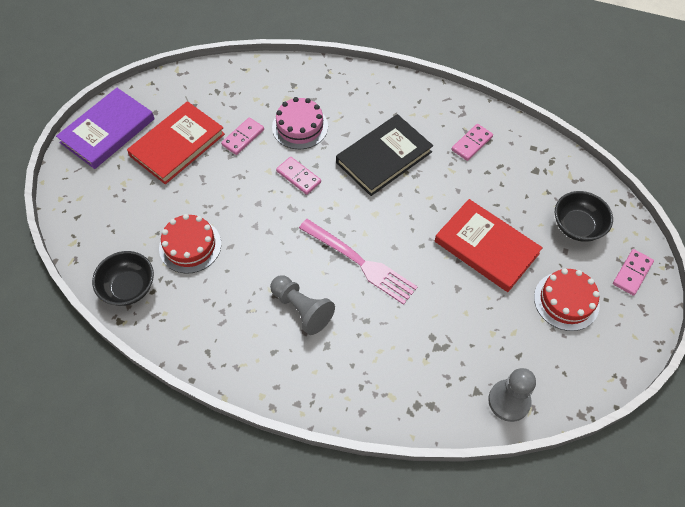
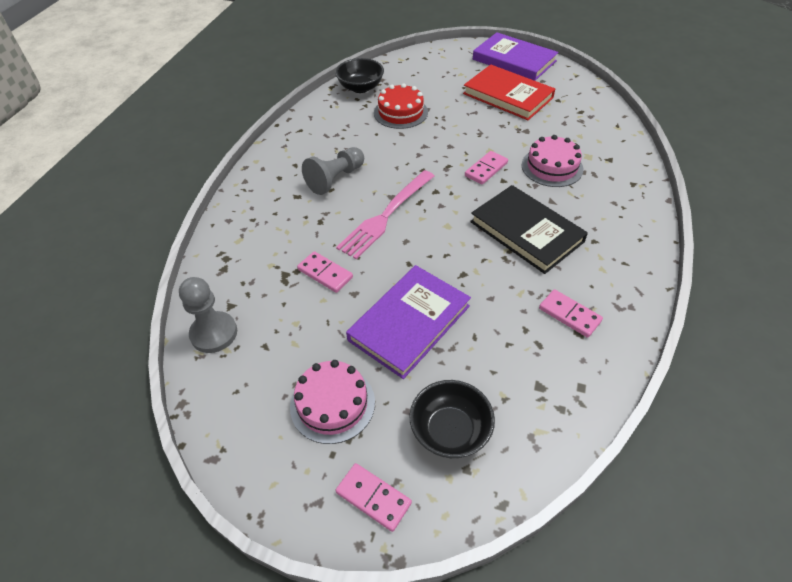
camera: 90 degrees right, 10 degrees down
(243, 137) = (527, 131): pink domino -> pink domino (325, 273)
(486, 247) = (409, 323): red book -> purple book
(566, 301) = (332, 404): red cake -> pink cake

